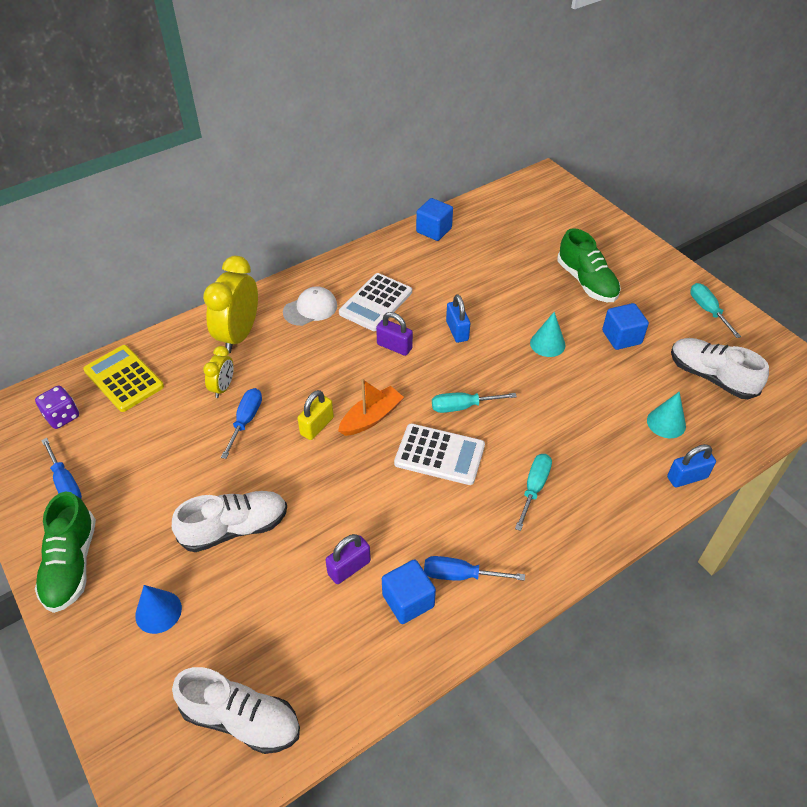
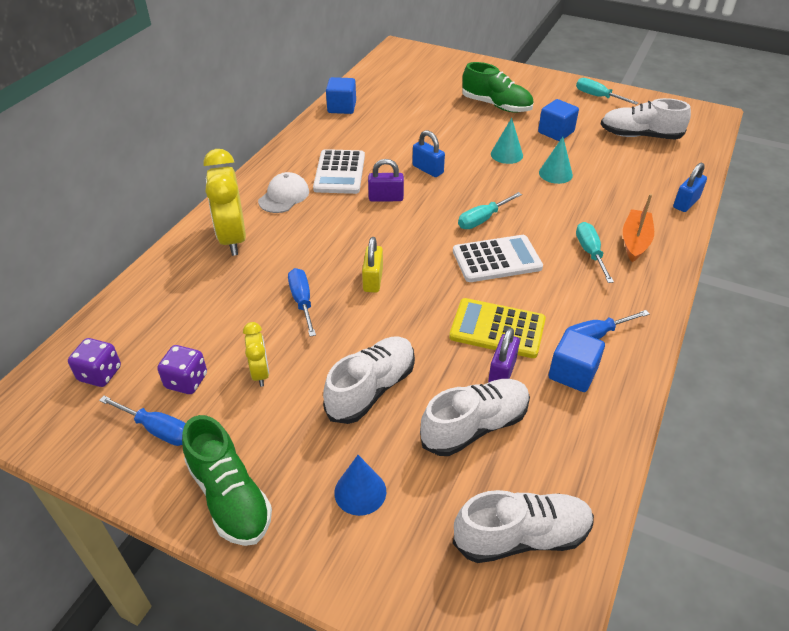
camera: 30 degrees left, 5 degrees down
(112, 452) = (186, 381): none -> purple dice
(124, 378) = (142, 316): yellow calculator -> yellow calculator (497, 329)
(223, 387) = (255, 284): yellow clock -> yellow clock (260, 373)
(286, 605) = (475, 426): none -> white shoe
(371, 417) = (415, 255): orange boat -> orange boat (635, 241)
(666, 423) = (639, 174): turquoise cone -> turquoise cone (555, 173)

